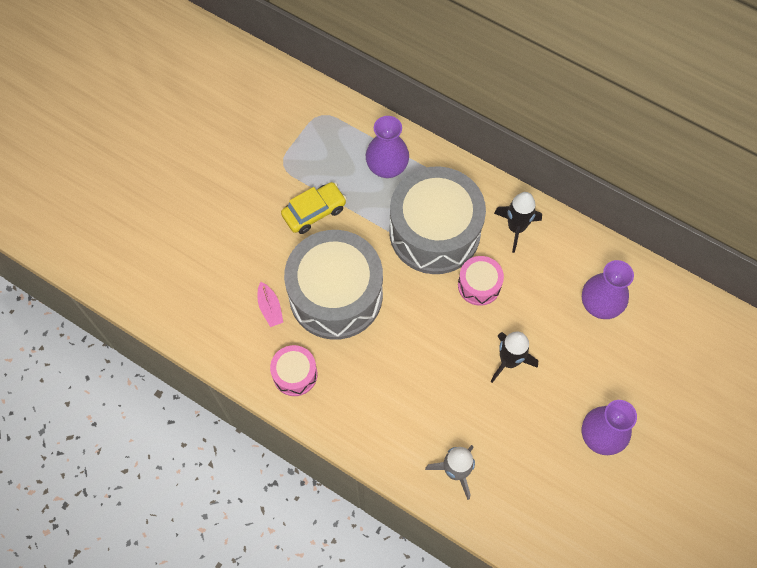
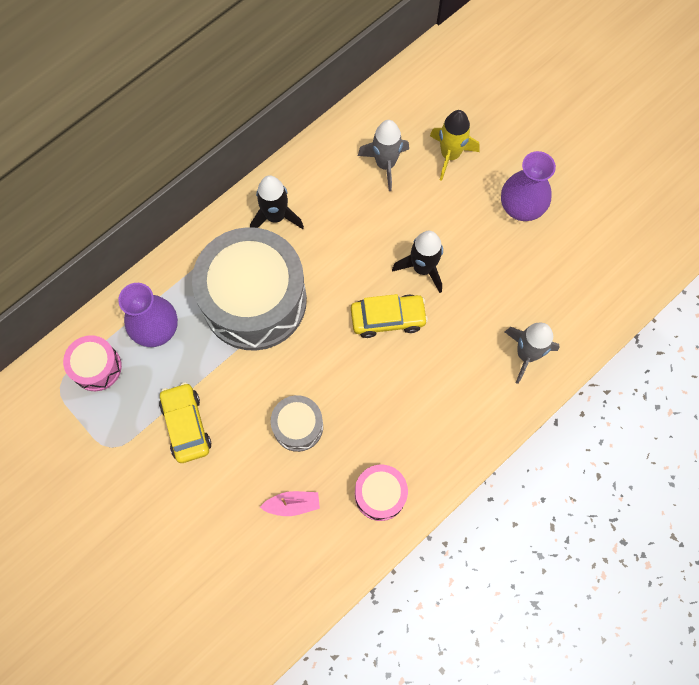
camera: 75 degrees left, 5 degrees up
(335, 295) = (298, 426): grey drum -> grey drum, size x0.46
(452, 343) = (388, 318): none -> yellow car
(479, 285) = (330, 273): pink drum -> pink drum (96, 367)
(599, 304) = (385, 164): purple vase -> grey rocket
(631, 359) = (450, 155): none -> yellow rocket

